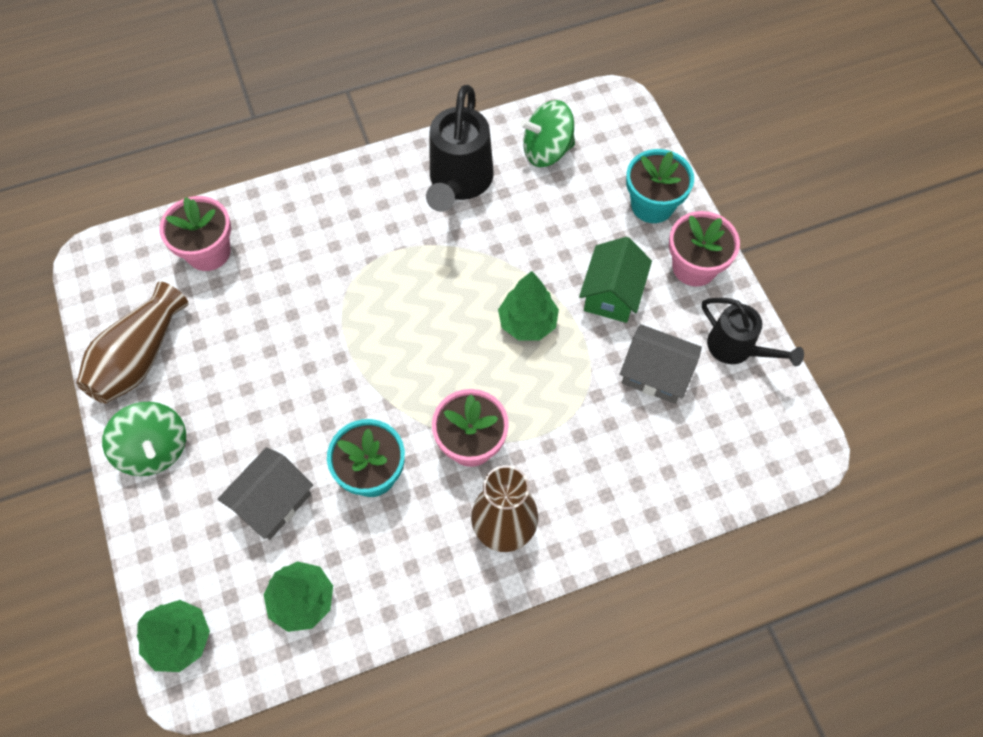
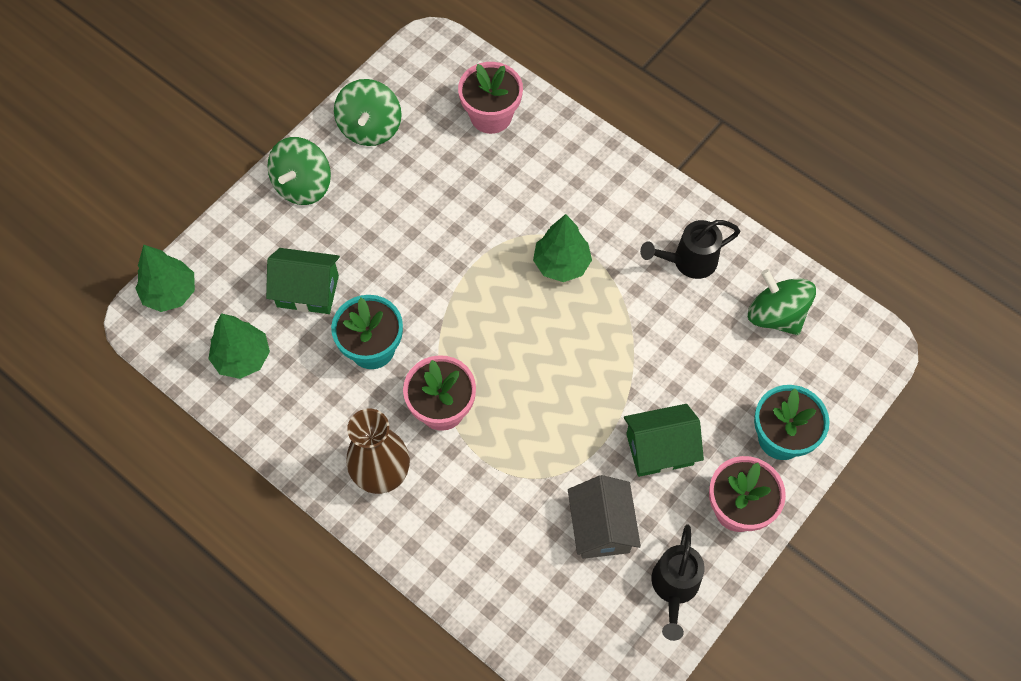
camera: 60 degrees right, 0 degrees up
(139, 357) = (370, 128): brown vase -> green spinning top
(273, 502) = (308, 291): grey house -> green house
(459, 182) = (689, 261): black watering can -> black watering can, size x0.65
(527, 323) = (584, 393): green tree -> green tree (561, 264)

